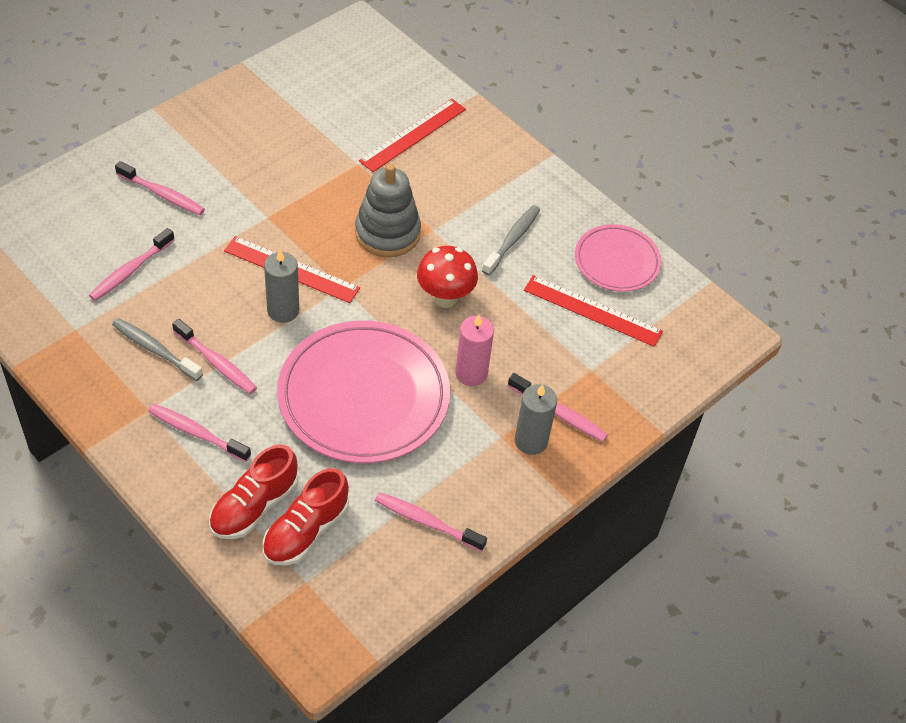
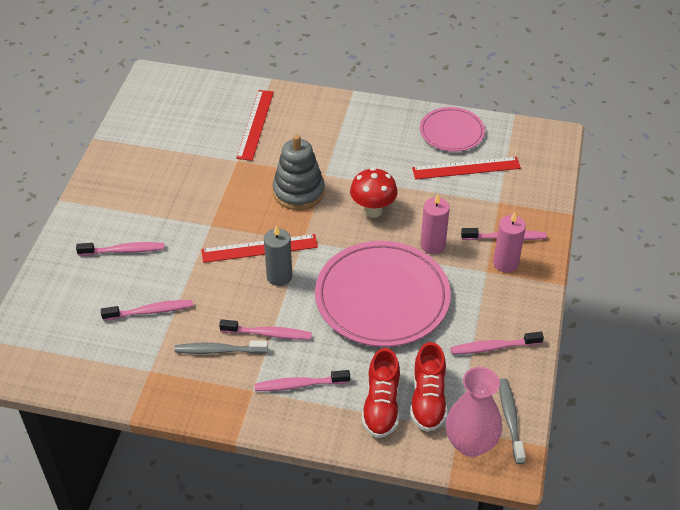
camera: 30 degrees left, 5 degrees down
(130, 271) = (151, 311): pink toothbrush -> pink toothbrush turned 105 degrees counterclockwise
(304, 604) = (470, 443): none -> pink vase
(512, 239) = (379, 153): grey toothbrush -> grey toothbrush (510, 419)
(531, 441) = (505, 263): grey candle -> pink candle

